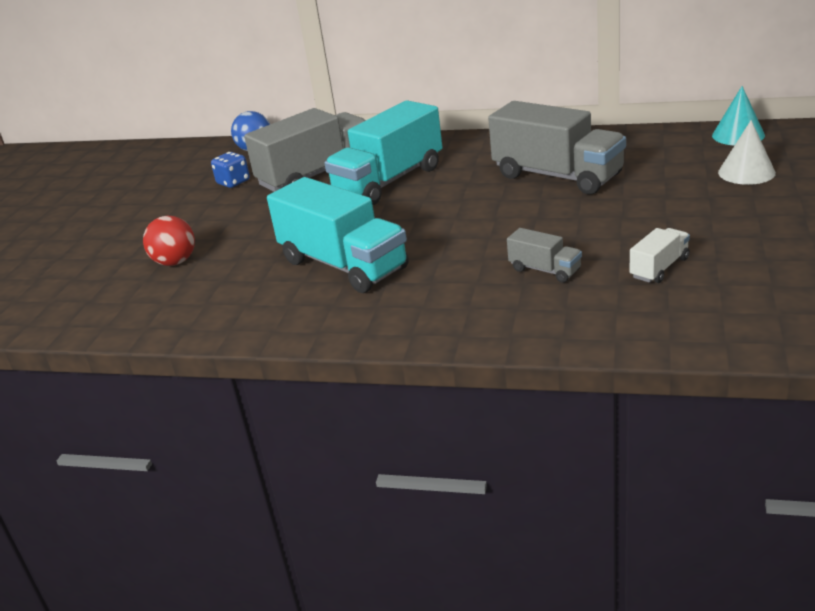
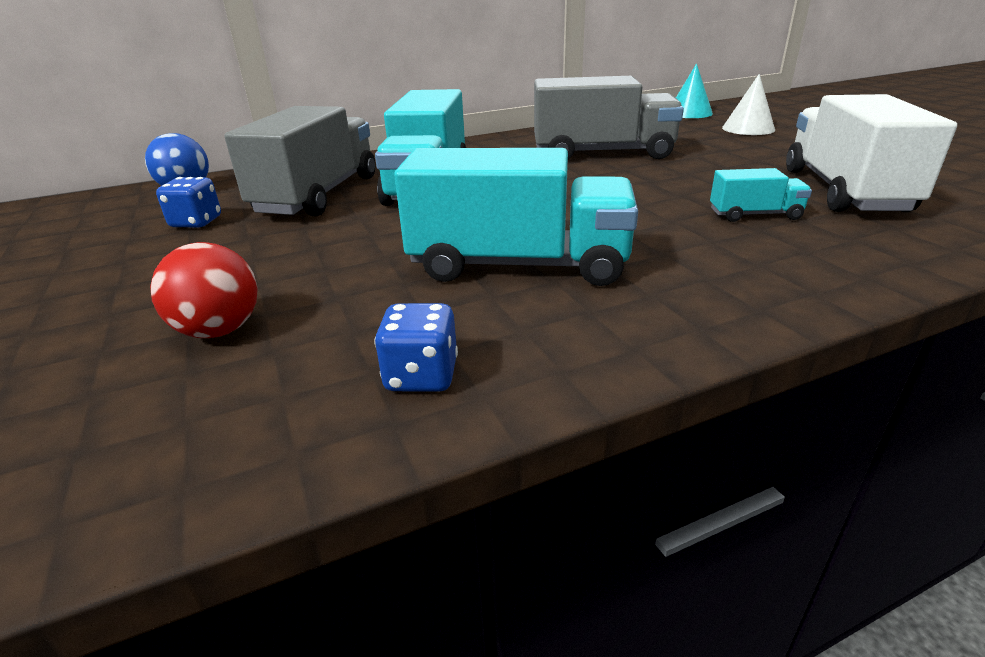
camera: 40 degrees left, 0 degrees up
(220, 312) = (421, 376): none -> blue dice
(545, 270) = (755, 215): grey truck -> turquoise truck
(659, 268) = (844, 191): white truck -> white truck, size x2.16

